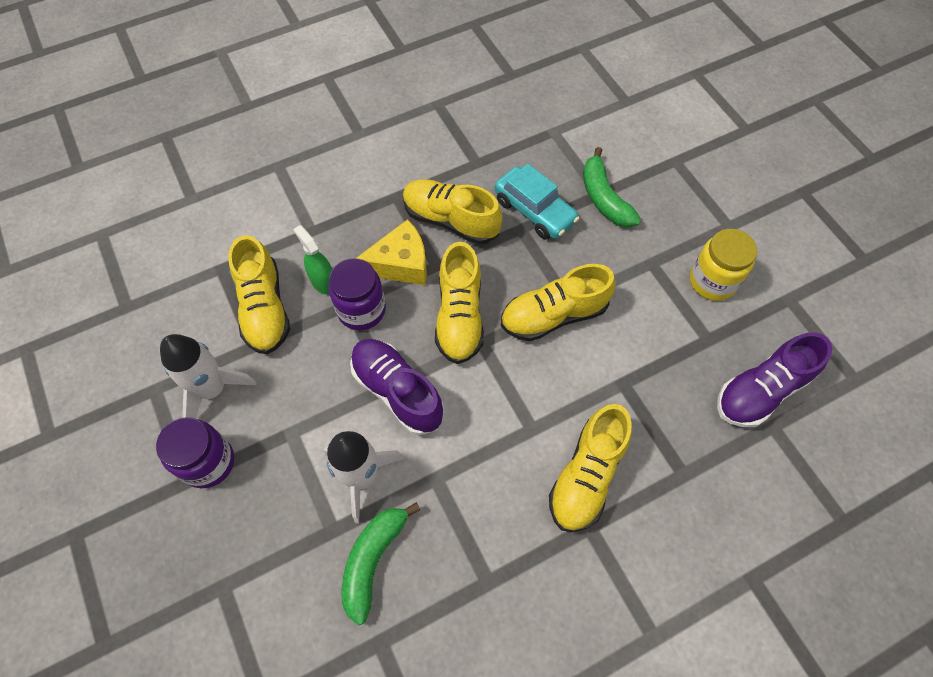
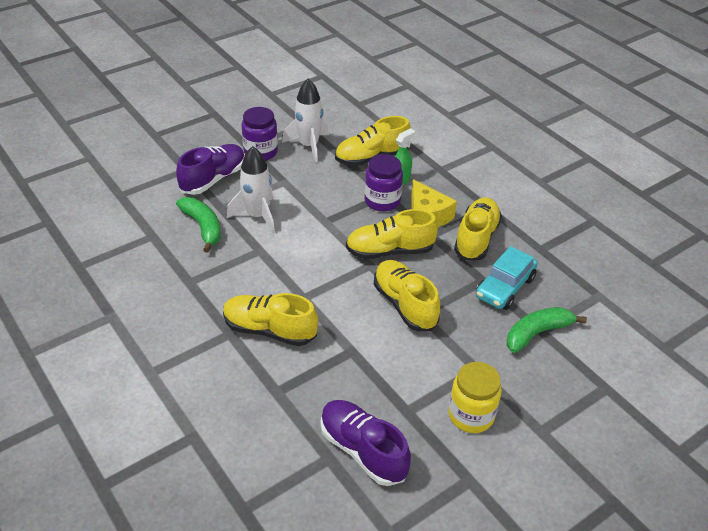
camera: 80 degrees right, 20 degrees down
(373, 560) = (203, 227): green banana -> green banana turned 45 degrees clockwise
(397, 391) = (321, 225): purple shoe -> purple shoe (213, 179)

